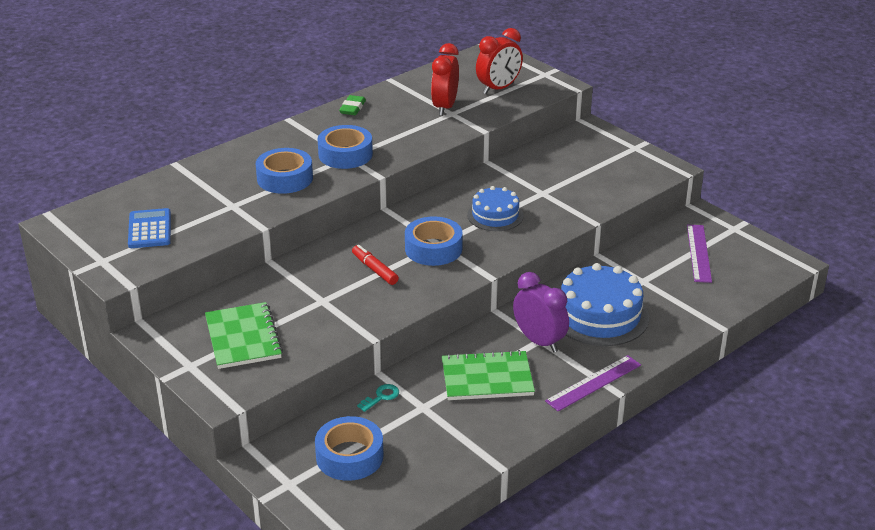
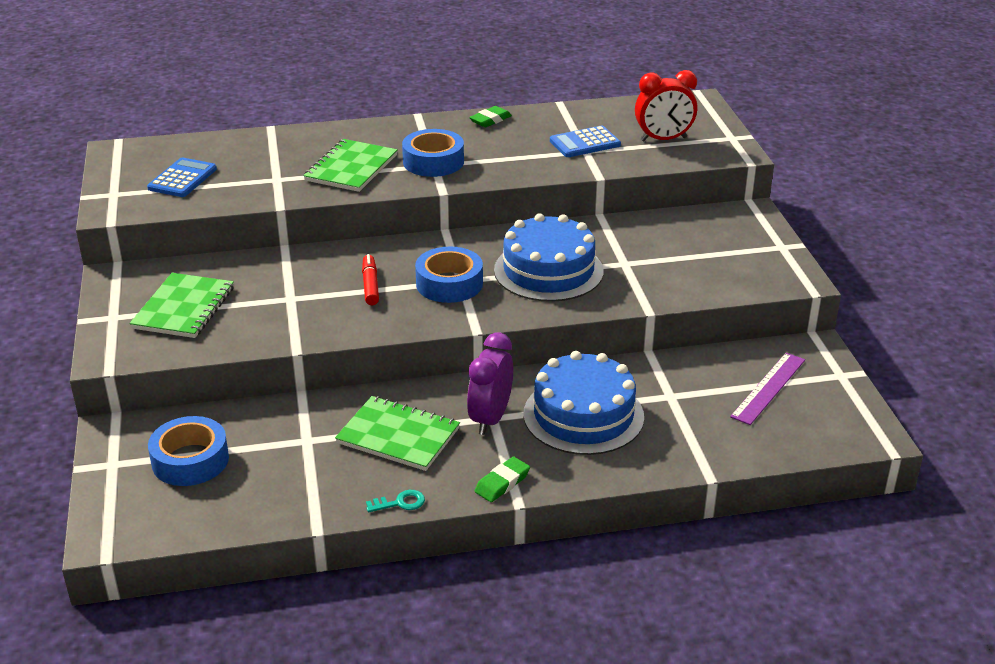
camera: 30 degrees right, 0 degrees up
(285, 178) = (351, 168): blue tape -> green notebook
(381, 397) = (278, 415): turquoise key -> turquoise key (400, 503)
(445, 107) = (585, 143): red clock -> blue calculator
(495, 215) = (548, 271): blue cake -> blue cake, size x1.64
(539, 341) = (490, 419): purple clock -> purple clock turned 150 degrees counterclockwise
(593, 383) = (502, 483): purple ruler -> green eraser

